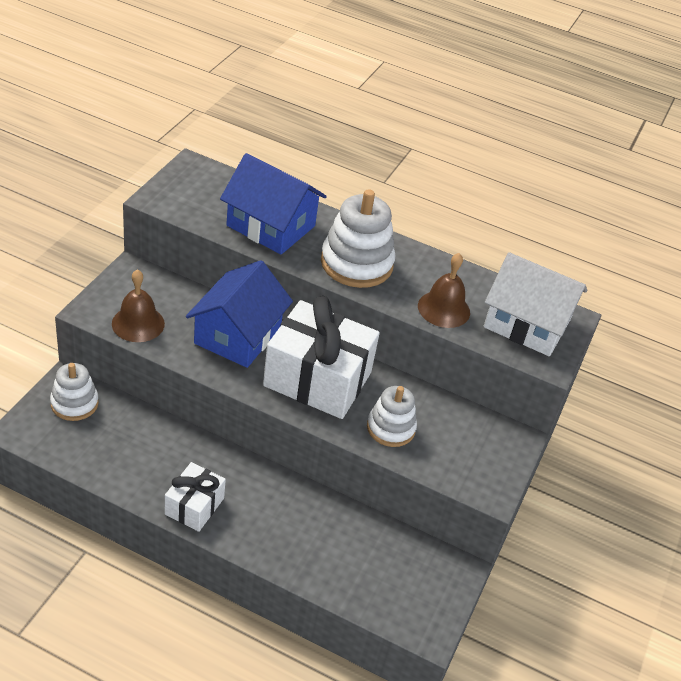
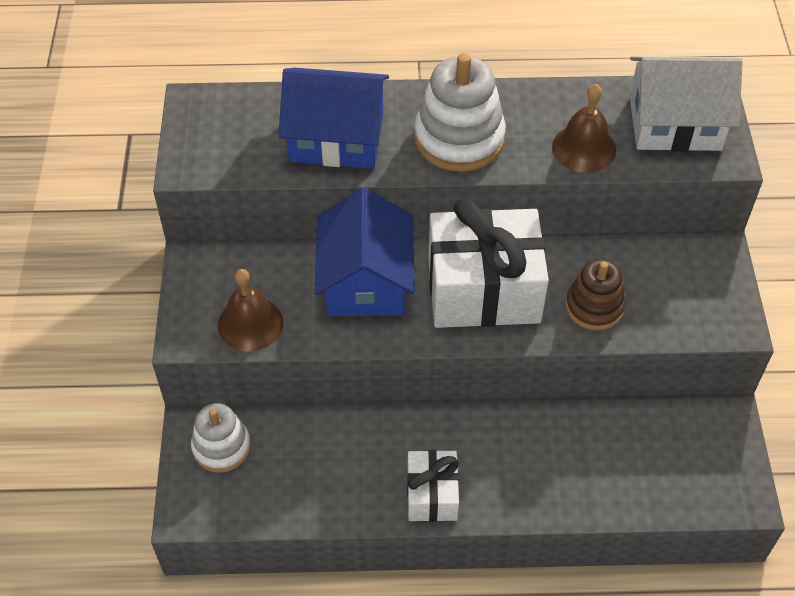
camera: 20 degrees left, 10 degrees up
(390, 428) = (594, 307): white stacking toy -> brown stacking toy

